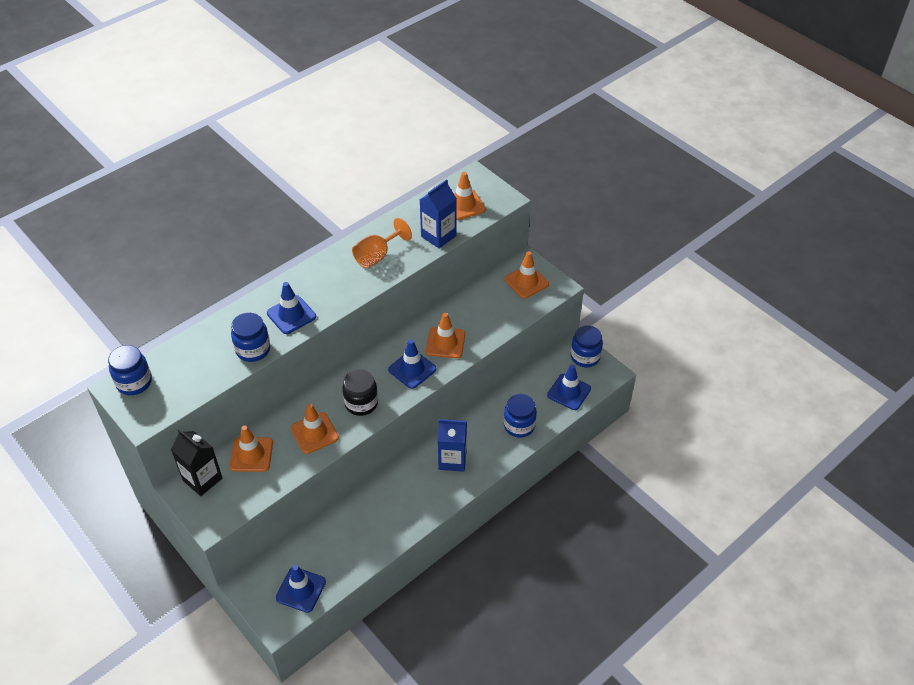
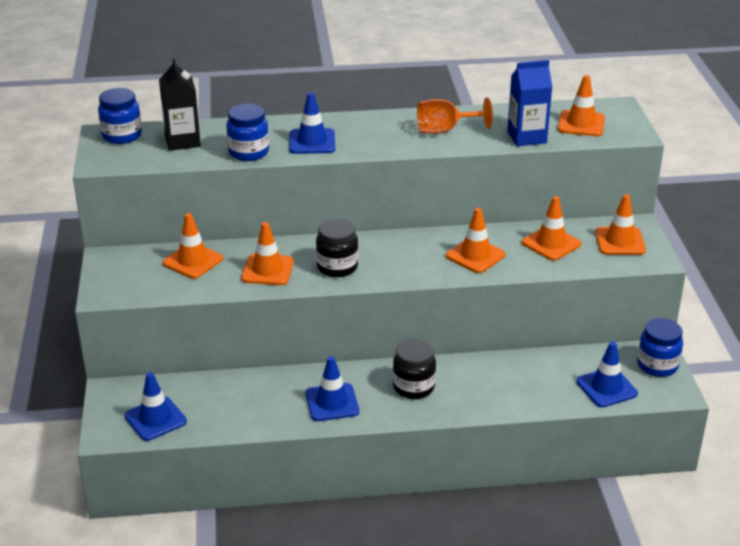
camera: 35 degrees right, 15 degrees down
(202, 479) = (131, 260): black carton -> black carton (182, 141)
(412, 369) = (417, 262): blue traffic cone -> blue traffic cone (332, 402)
(452, 460) = (413, 387): blue carton -> black jar
(485, 306) = (551, 243): none -> orange traffic cone
(519, 426) = (517, 391): blue jar -> none

